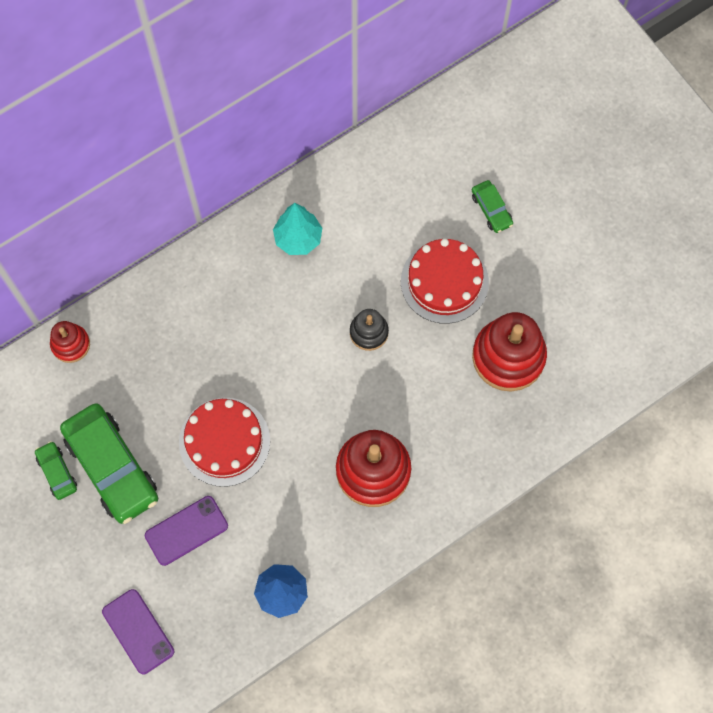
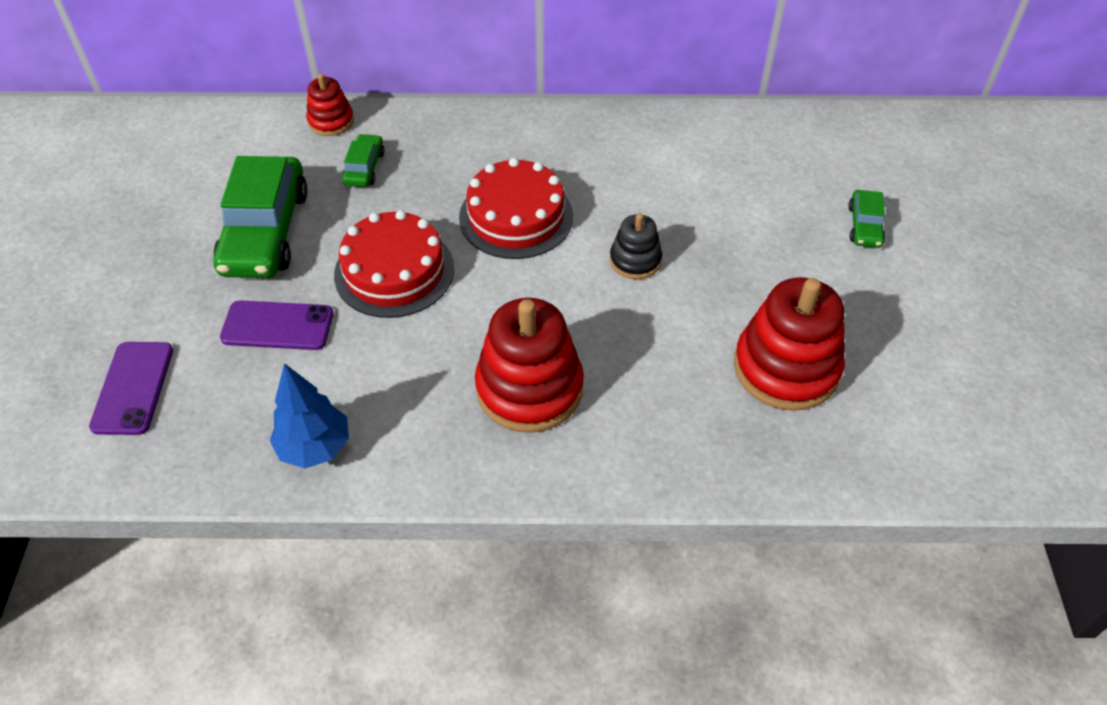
camera: 35 degrees right, 20 degrees down
(57, 472) = (212, 207): green car -> green car (364, 167)
(298, 238) = (626, 150): turquoise tree -> none
(444, 282) = (759, 260): red cake -> red cake (516, 217)

